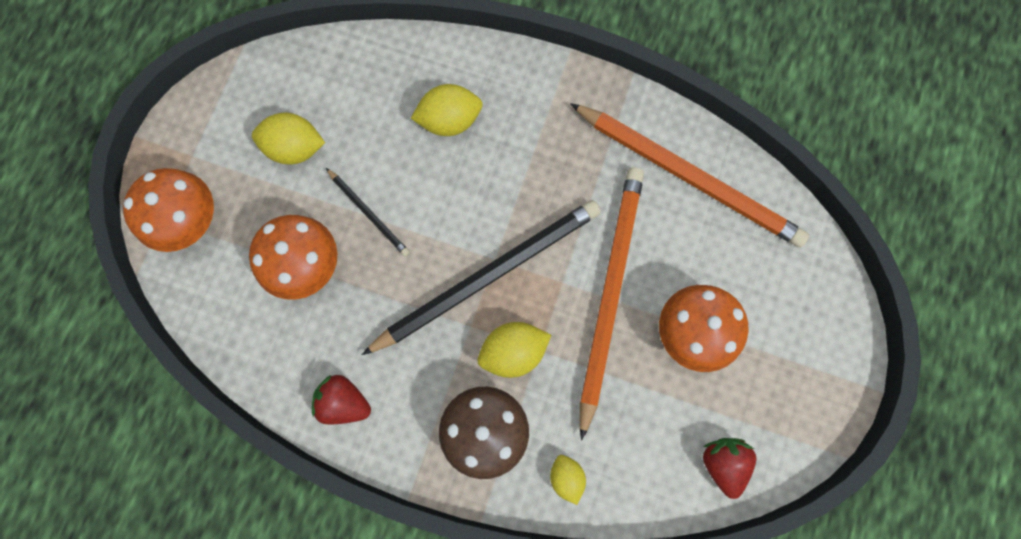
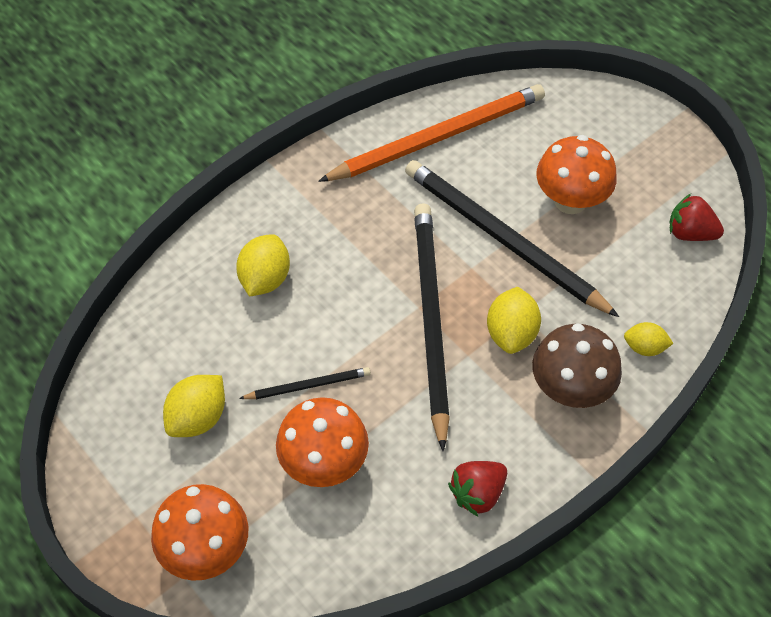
camera: 60 degrees left, 20 degrees down
(609, 294) = (503, 239): orange pencil -> black pencil

